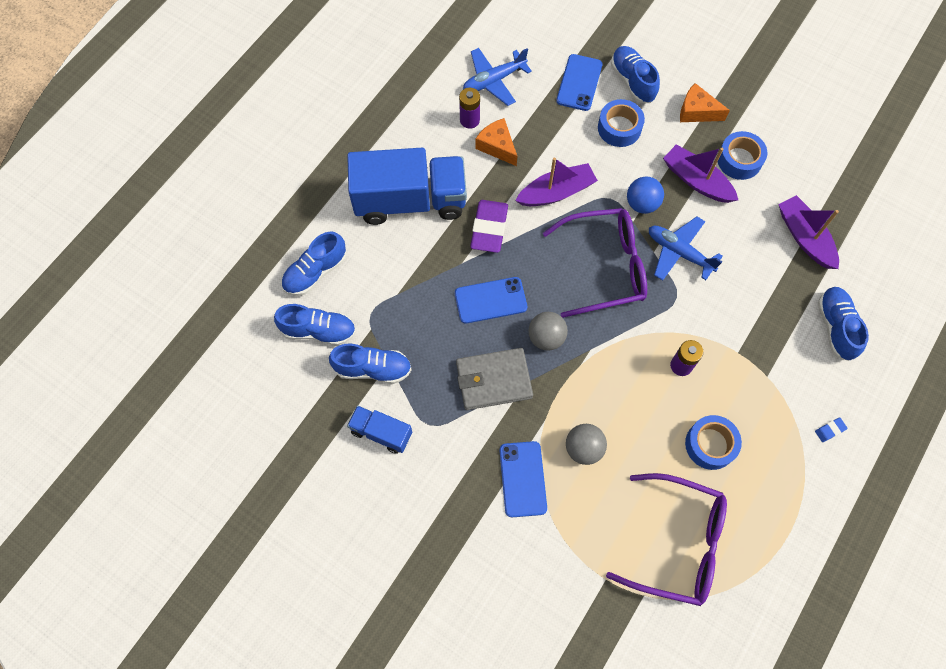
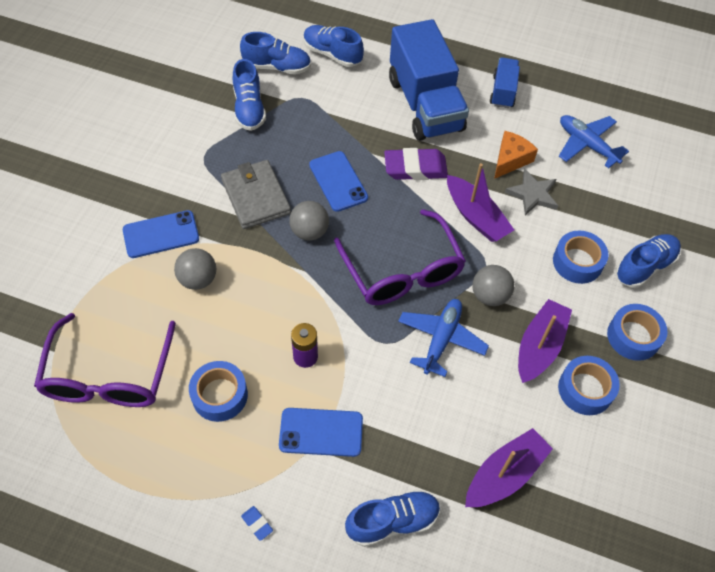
camera: 75 degrees right, 10 degrees down
(319, 331) = (277, 67): blue shoe -> blue shoe turned 75 degrees counterclockwise
(381, 433) = (190, 125): blue truck -> blue truck (503, 91)
(469, 120) = (531, 133): purple battery -> none
(541, 140) = (532, 194): none -> grey star
(579, 83) = (619, 217): blue phone -> blue phone (321, 432)
(642, 204) = (489, 295): blue ball -> grey ball
(697, 111) = (633, 336): orange cheese -> blue tape

